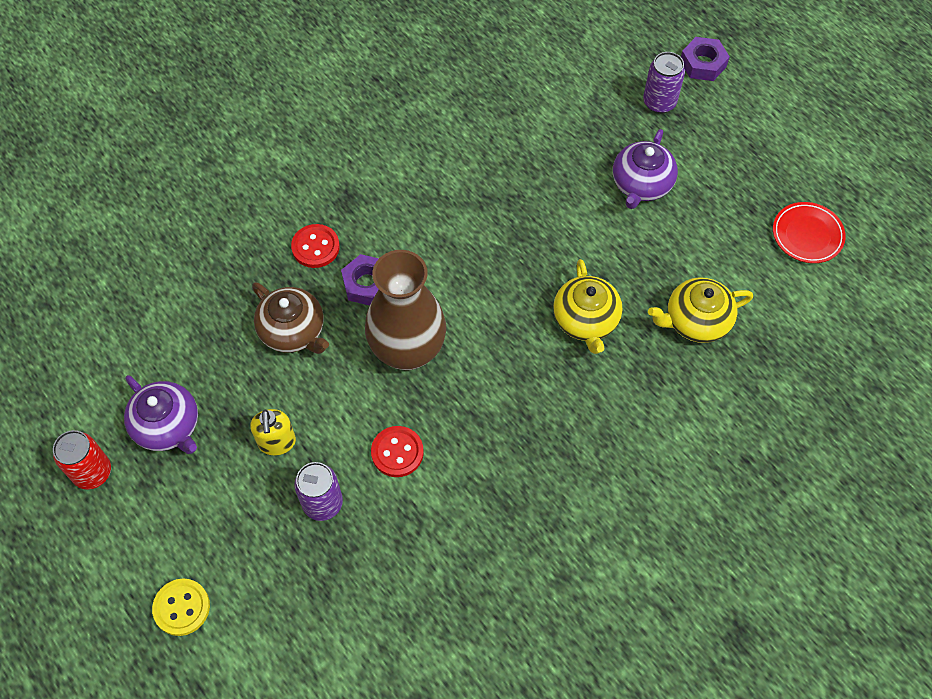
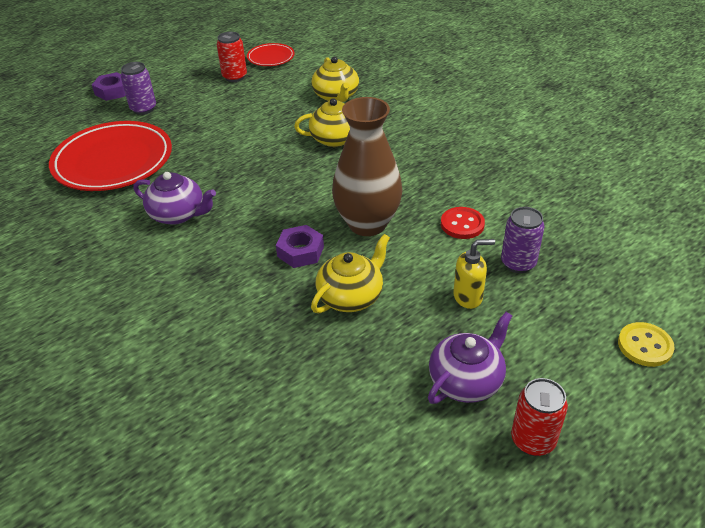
camera: 90 degrees left, 20 degrees down
(293, 331) = (351, 296): brown teapot -> yellow teapot
(315, 247) = (257, 289): red button -> none
(543, 92) = (113, 161): none -> red plate
(641, 184) = (218, 116): purple teapot -> purple teapot (178, 214)
(746, 194) = (234, 77): none -> red can

